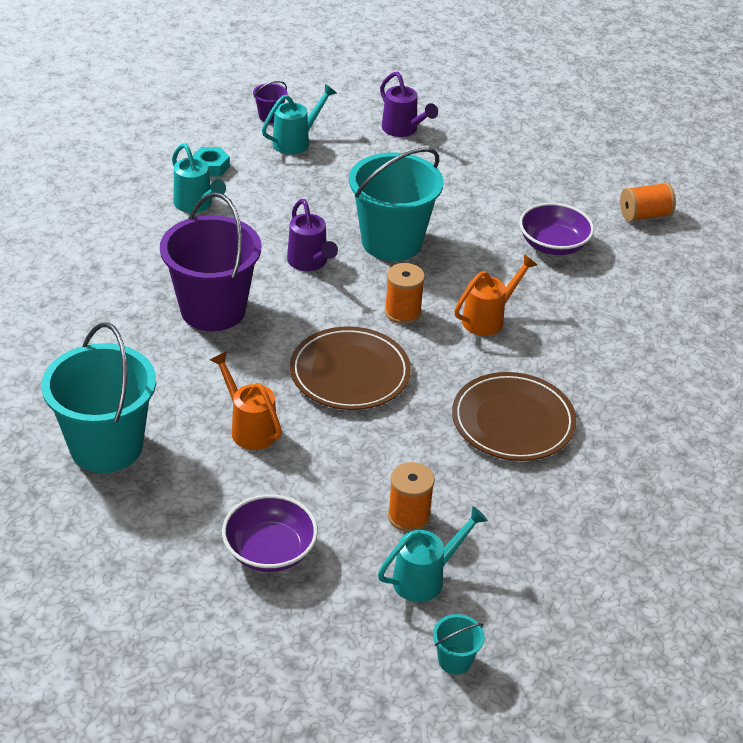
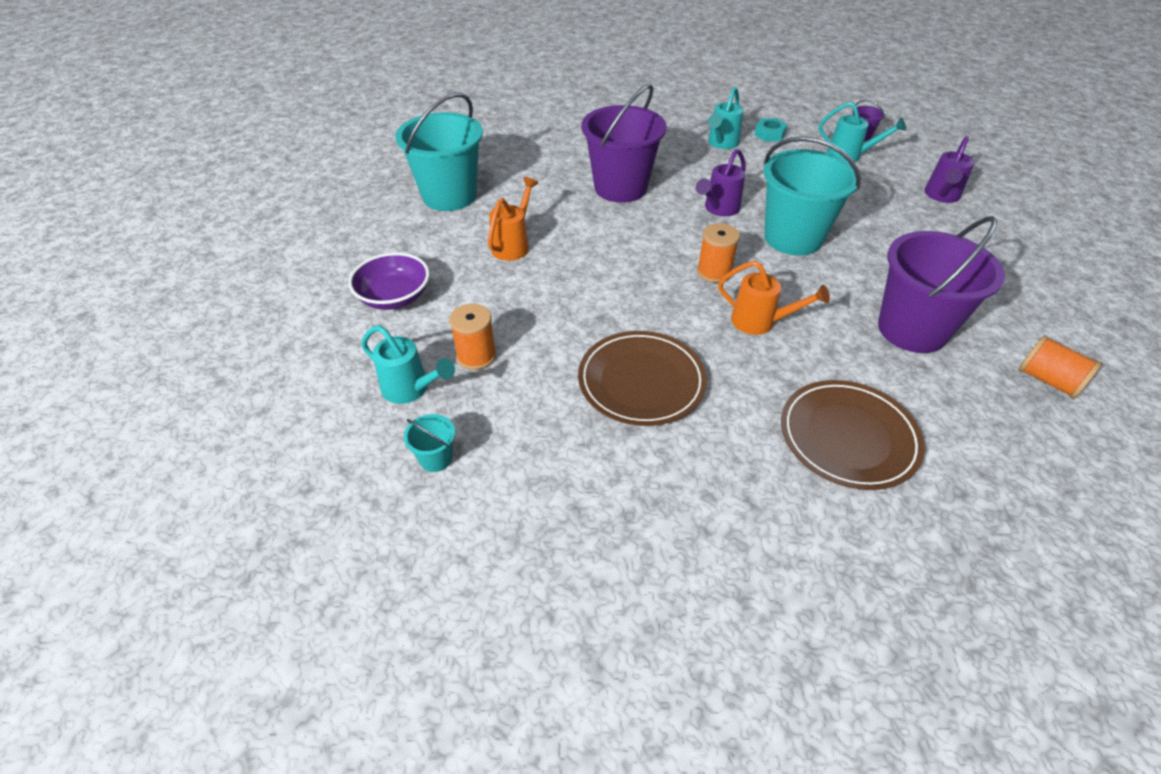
camera: 65 degrees right, 5 degrees up
(350, 373) = (614, 270): brown plate -> brown plate (848, 437)
(455, 660) = (325, 439): turquoise bucket -> turquoise bucket (436, 458)
(553, 245) = (912, 330): purple bowl -> purple bucket

